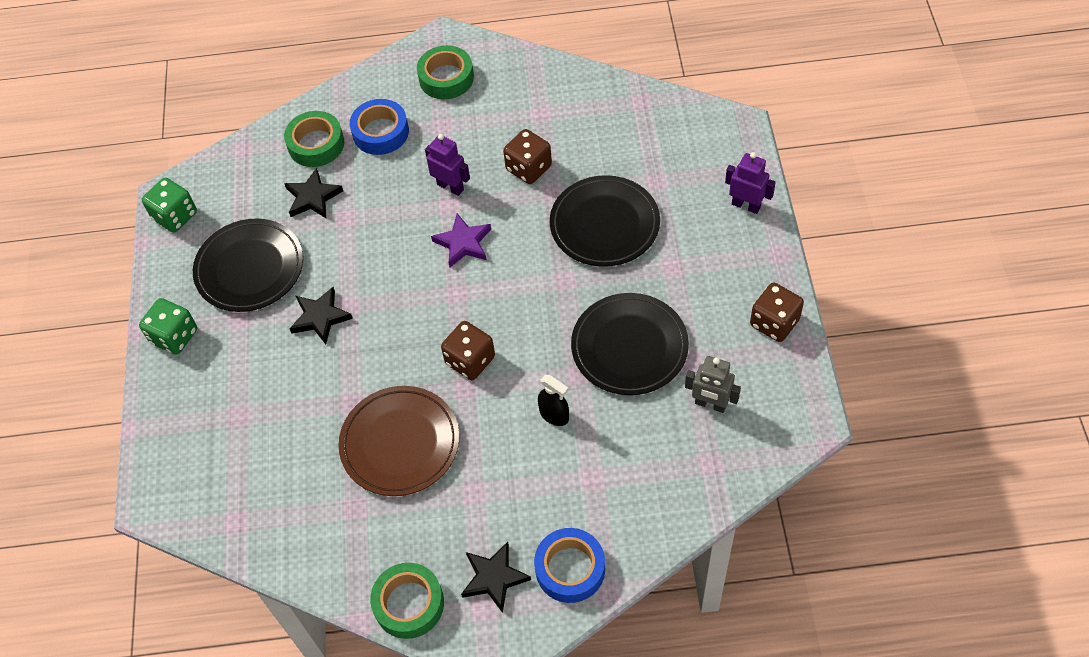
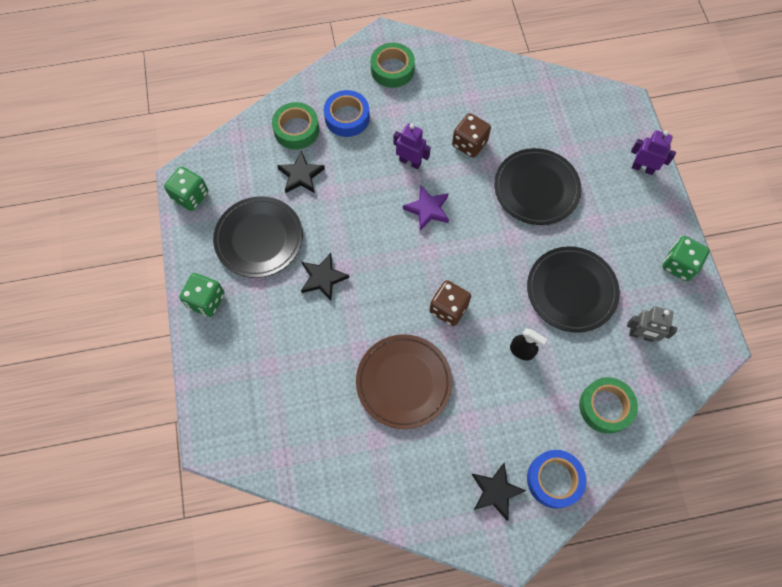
camera: 10 degrees left, 10 degrees up
(409, 604) = (432, 518): green tape -> green tape (605, 407)
(774, 323) = (679, 265): brown dice -> green dice

